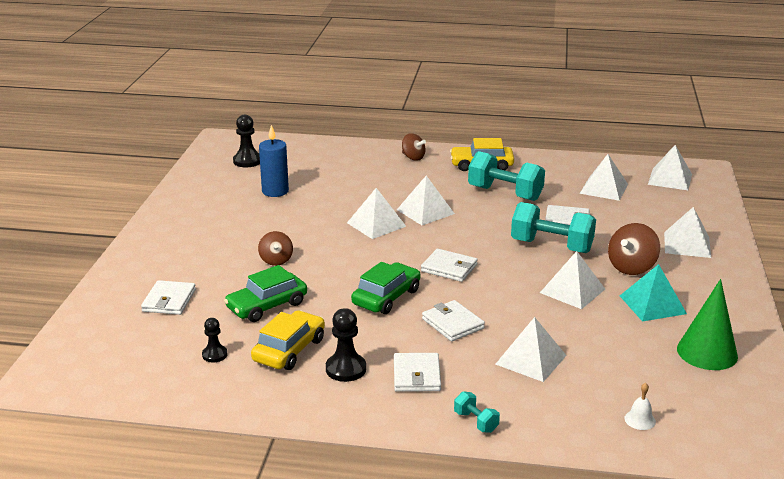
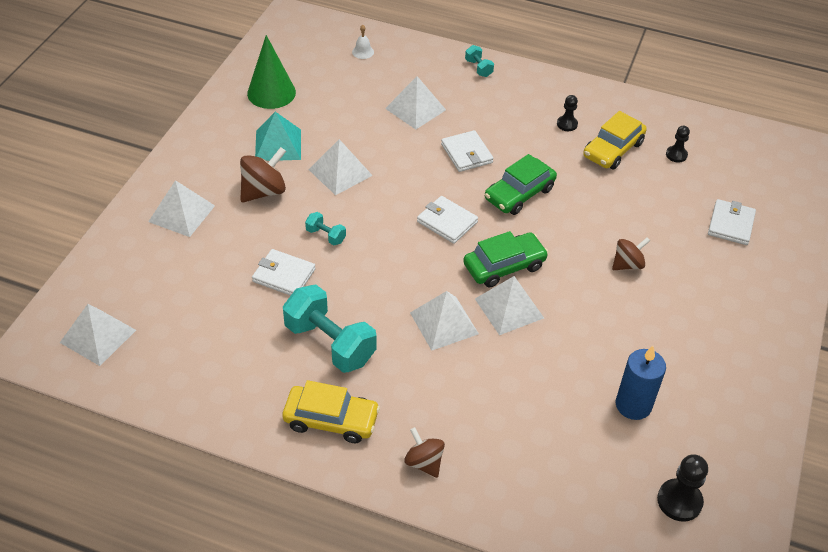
camera: 170 degrees left, 20 degrees up
(267, 305) = (634, 202): green car -> green car (504, 266)
(276, 260) = (627, 264): brown spinning top -> brown spinning top turned 60 degrees clockwise
(346, 369) = (567, 124): black pawn -> black pawn, size x0.63
(416, 375) = (511, 110): white wallet -> none
(551, 246) = (326, 236): turquoise dumbbell -> turquoise dumbbell, size x0.46
(603, 188) = (198, 331): white pyramid -> none

